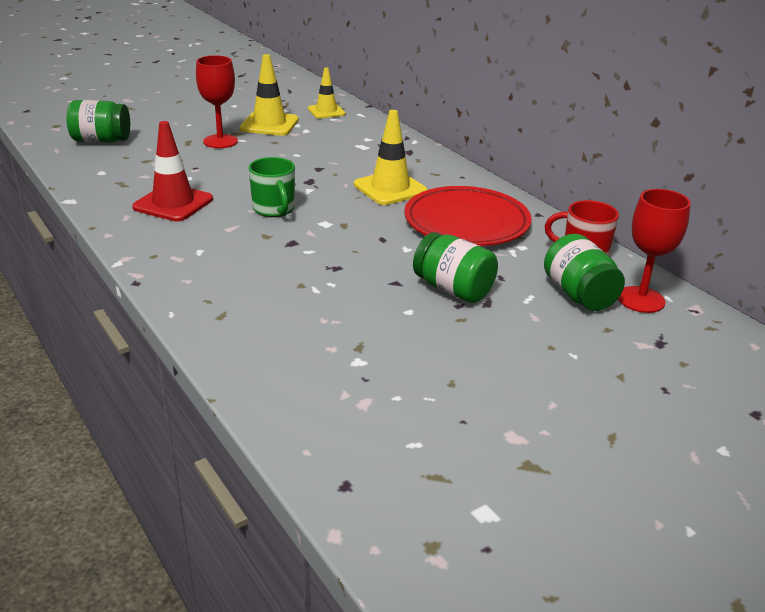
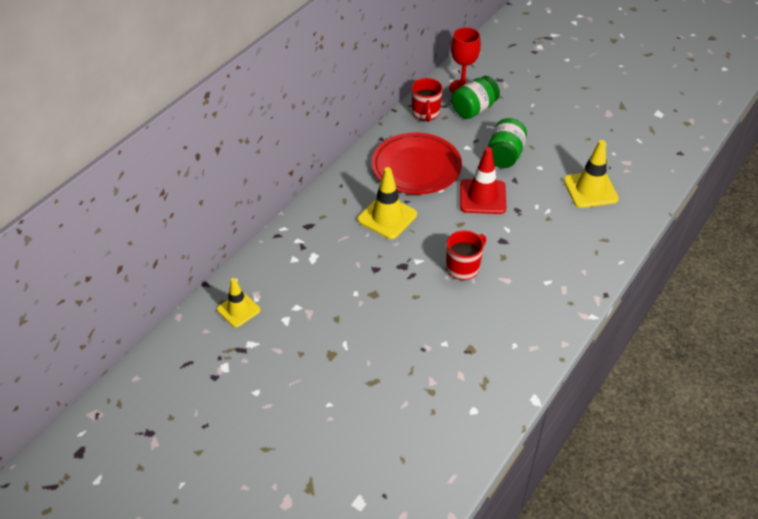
camera: 110 degrees left, 15 degrees up
(101, 141) = (410, 453): green jar -> none
(173, 203) = (494, 330): red traffic cone -> red traffic cone (482, 197)
(220, 141) = (358, 358): red goblet -> none
(269, 124) = (296, 339): yellow traffic cone -> yellow traffic cone (590, 190)
(274, 209) = (463, 267): green mug -> red mug

